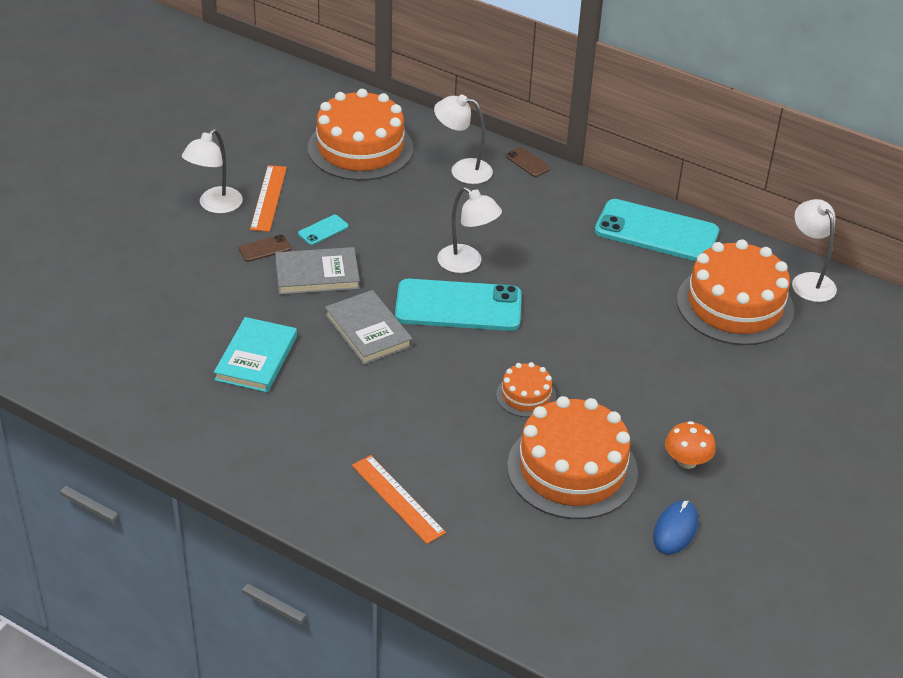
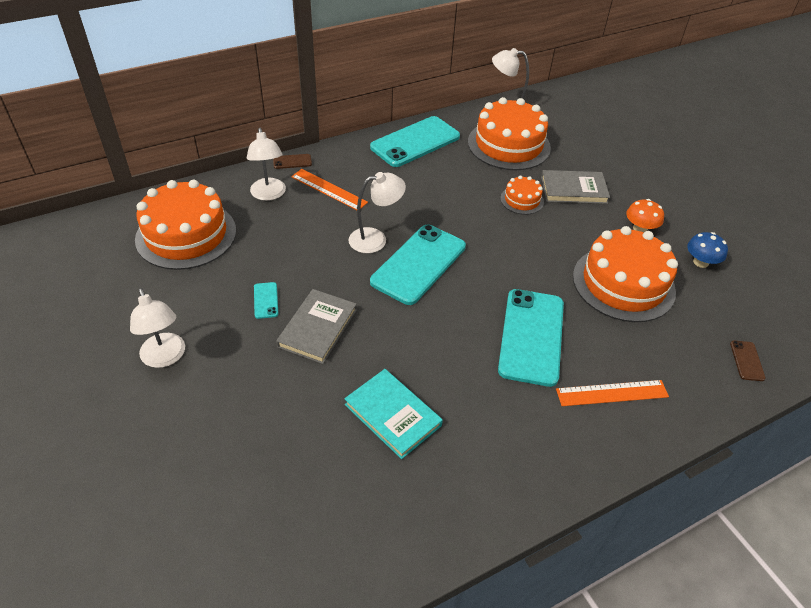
camera: 60 degrees left, 5 degrees up
(264, 248) = (255, 348): brown phone -> brown phone (747, 361)
(268, 198) = (191, 317): orange ruler -> orange ruler (329, 189)
(368, 330) = (409, 326): grey book -> grey book (573, 190)
(426, 418) = (531, 336): none -> turquoise phone
(462, 170) = (269, 194): white lamp -> white lamp turned 60 degrees counterclockwise
(526, 395) = (537, 272): orange cake -> orange cake (522, 200)
(675, 529) = (700, 262): blue mouse -> blue mushroom

